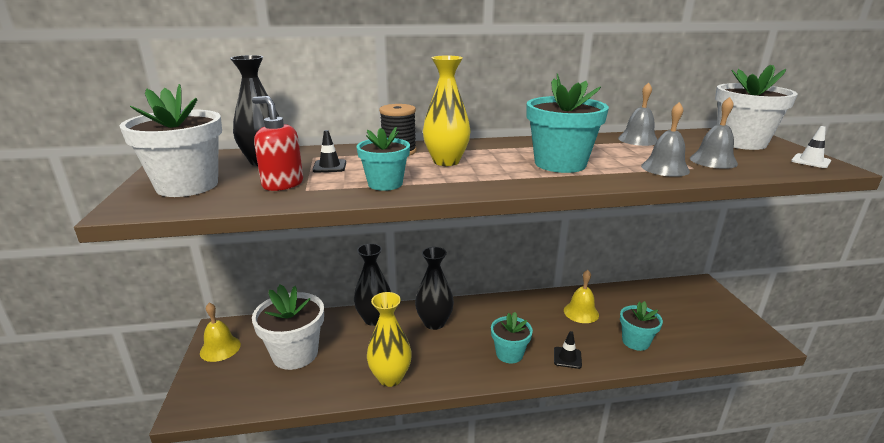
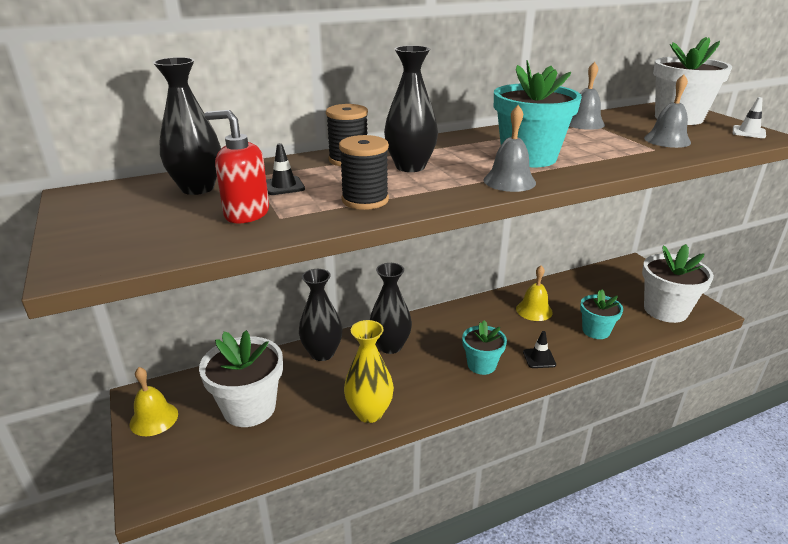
camera: 15 degrees left, 5 degrees up
(187, 185) = (127, 229): white flower pot -> white flower pot (665, 310)
(385, 184) = (365, 200): turquoise flower pot -> black spool
(446, 161) = (410, 167): yellow vase -> black vase
(665, 168) = (630, 152): grey bell -> grey bell (509, 181)

